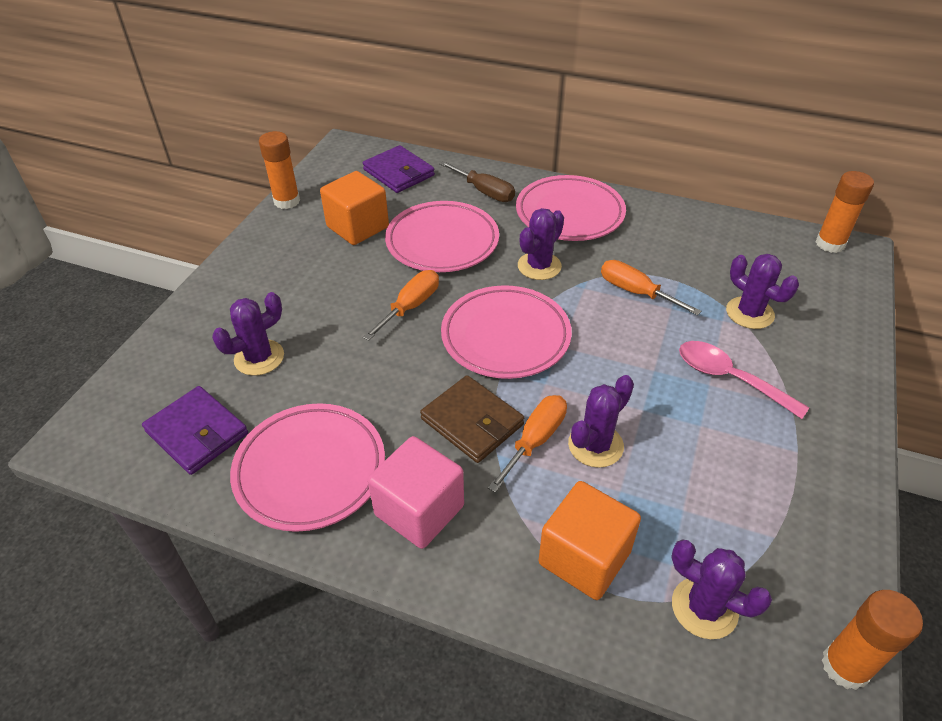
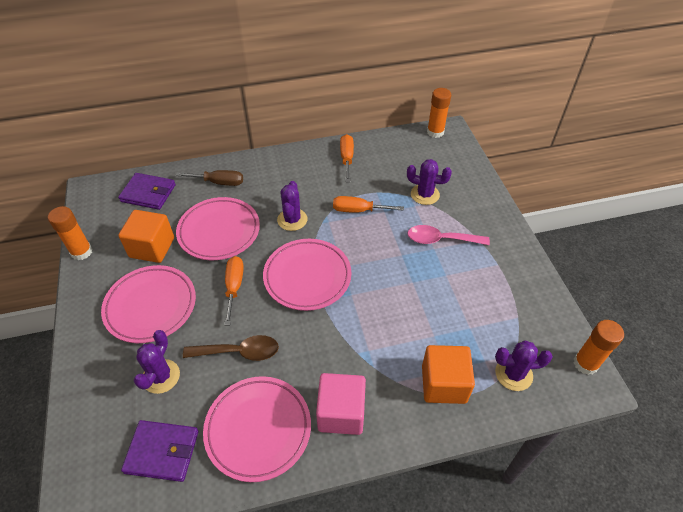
camera: 35 degrees left, 5 degrees up
(359, 377) = (239, 352): none -> brown spoon
(472, 421) = (329, 341): brown wallet -> none
(535, 440) = (371, 332): orange screwdriver -> orange screwdriver (347, 158)
(569, 213) = (284, 175): pink plate -> pink plate (151, 306)
(595, 445) = (404, 317): purple cactus -> none

